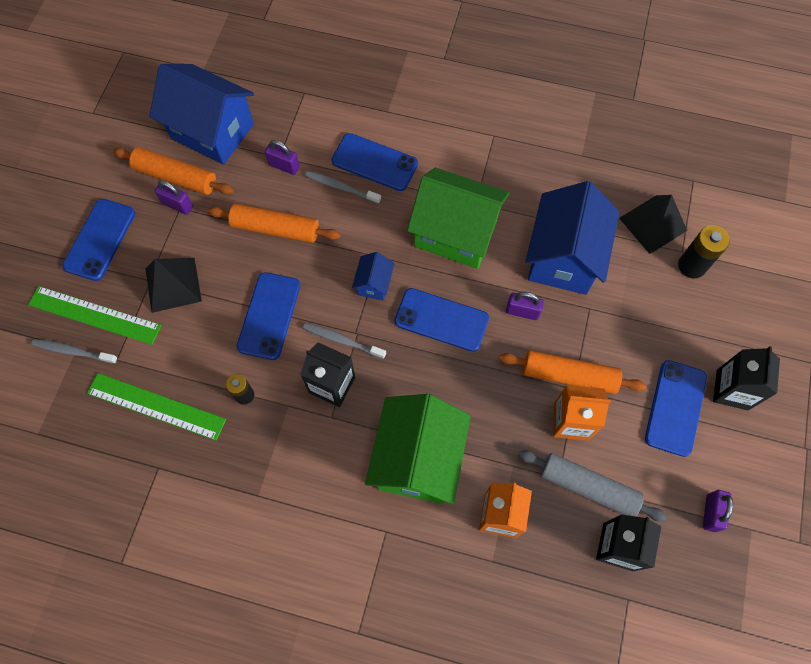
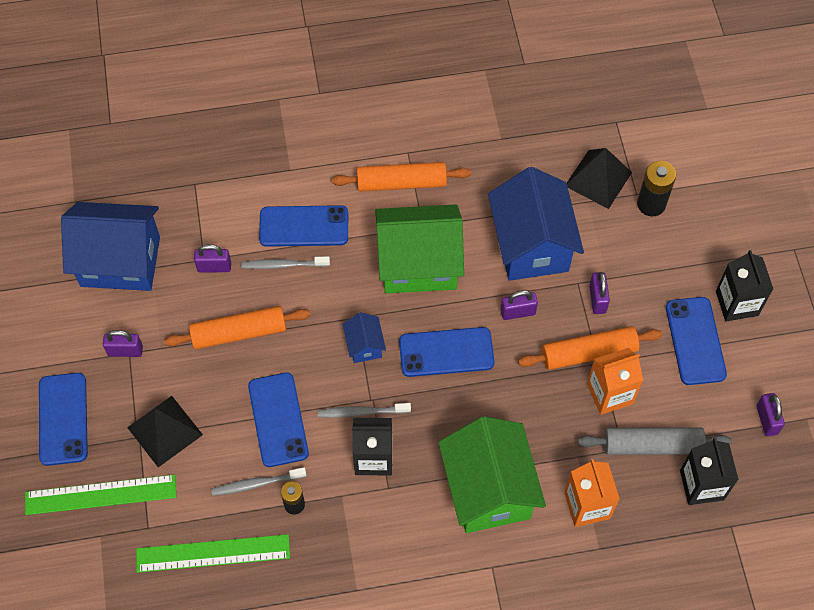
camera: 25 degrees left, 5 degrees down
(73, 351) = (99, 539): grey toothbrush -> grey toothbrush (257, 483)
(176, 177) = (108, 323): orange rolling pin -> orange rolling pin (401, 183)
(600, 330) = (597, 299): none -> purple padlock

